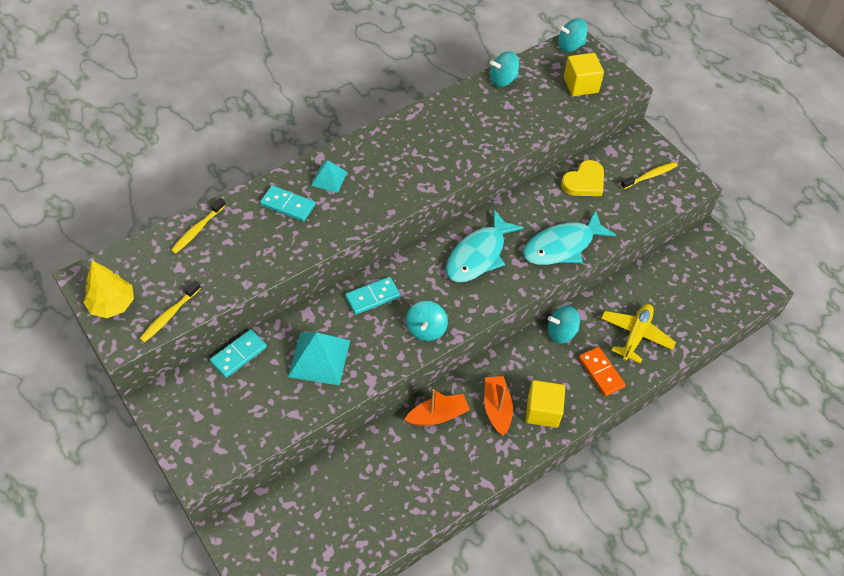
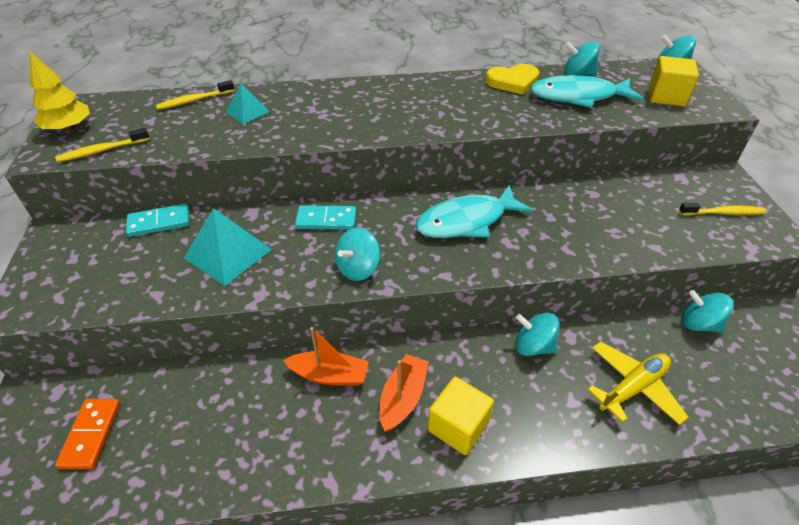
camera: 30 degrees right, 10 degrees down
(287, 205) = (288, 106): turquoise domino -> none
(329, 178) = (344, 98): turquoise pyramid -> turquoise pyramid (247, 112)
(562, 246) = (572, 244): turquoise fish -> turquoise fish (578, 96)
(584, 182) = (633, 195): yellow heart -> yellow heart (513, 82)
(601, 372) = (562, 413): orange domino -> orange domino (91, 434)
(658, 268) = (698, 324): none -> turquoise spinning top

